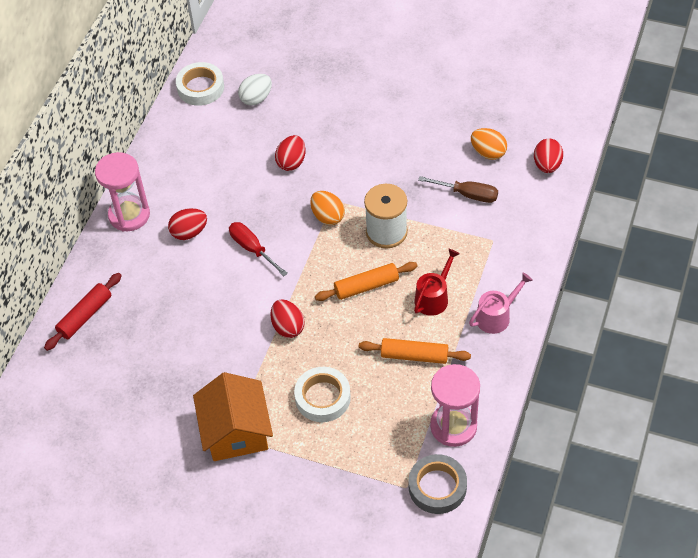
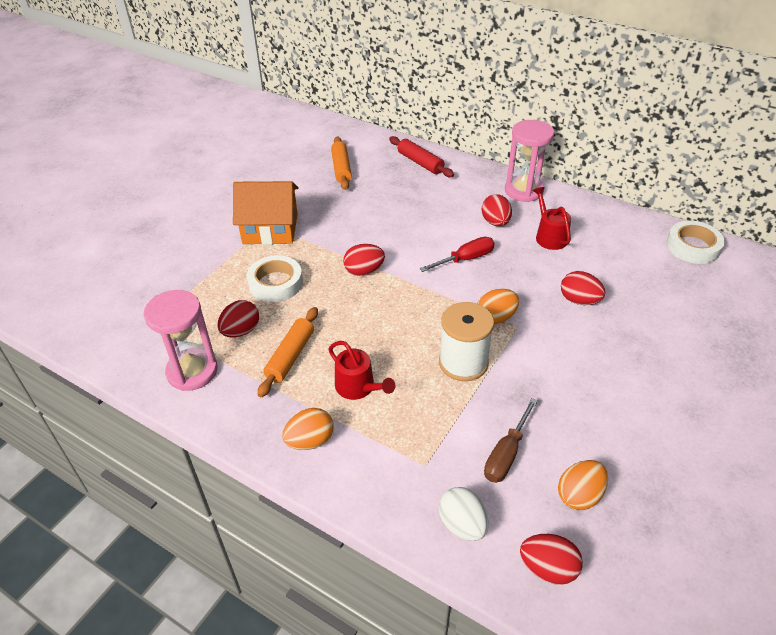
camera: 100 degrees right, 10 degrees down
(204, 188) = (549, 236): none -> red watering can
(256, 98) = (678, 285): white egg -> white egg (462, 525)
(366, 286) = (393, 334): orange rolling pin -> orange rolling pin (341, 168)
(394, 405) = (241, 331): none -> red egg
(437, 487) = (136, 346): grey tape -> none
(496, 316) = (310, 441): pink watering can -> orange egg

